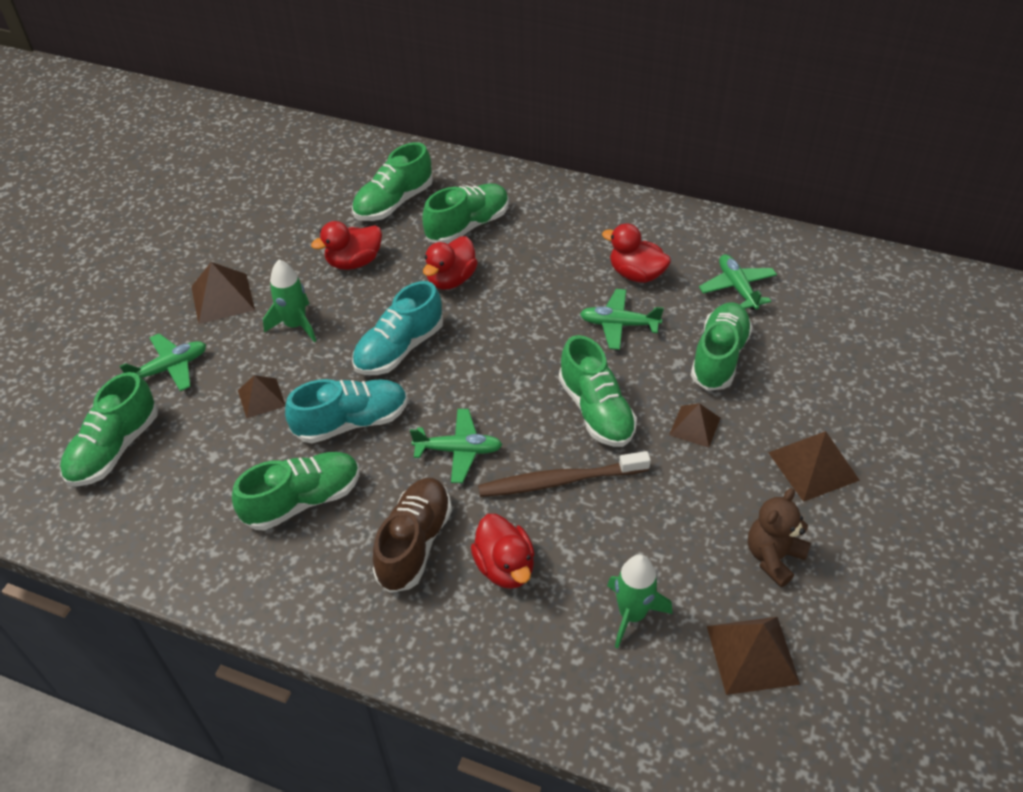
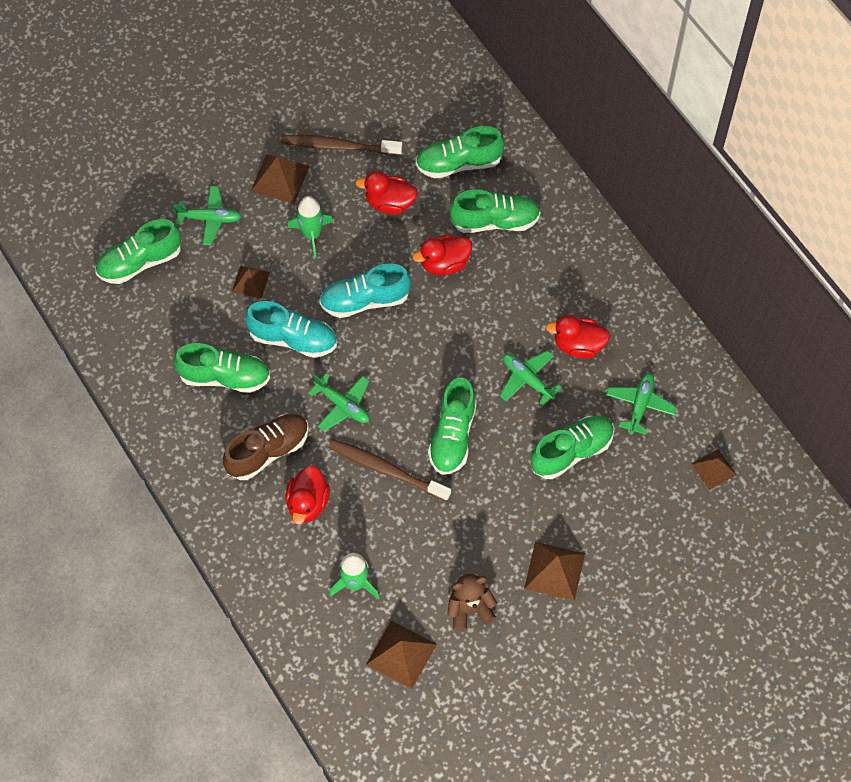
camera: 35 degrees right, 15 degrees up
(263, 245) = (338, 146): none -> brown toothbrush
(636, 274) = (578, 345): red duck -> red duck turned 60 degrees counterclockwise
(695, 426) = (506, 491): brown pyramid -> brown pyramid (713, 469)

